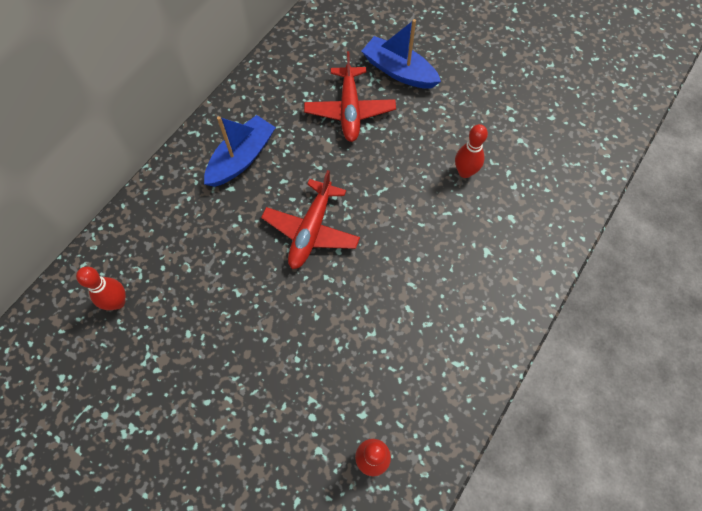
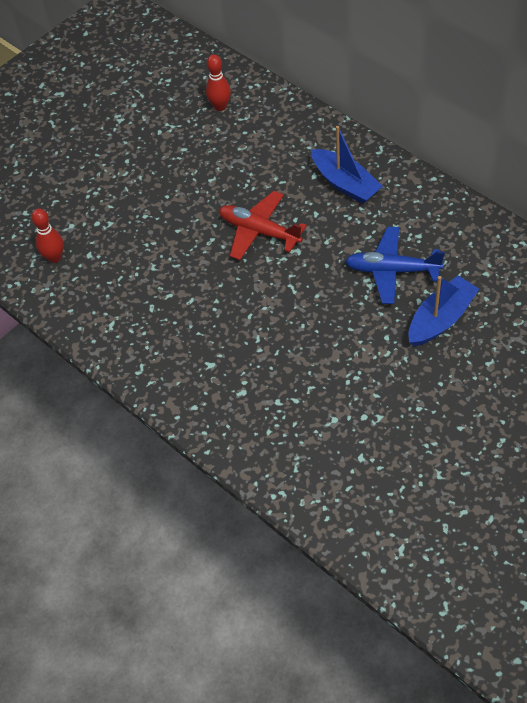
camera: 105 degrees right, 10 degrees down
(350, 110) = (392, 270): red plane -> blue plane
(465, 172) = (301, 360): red bowling pin -> none

